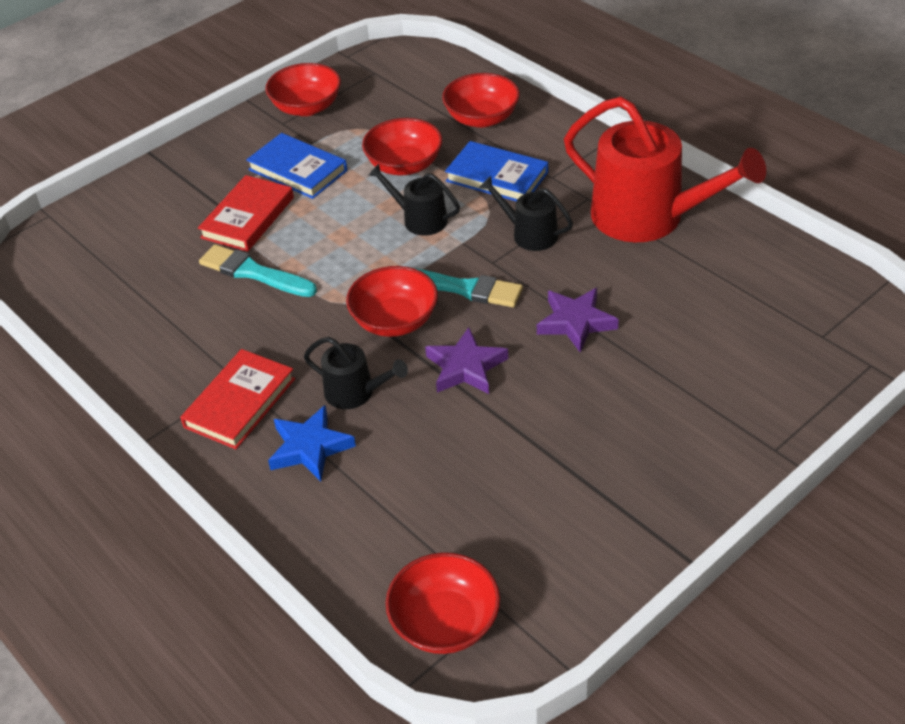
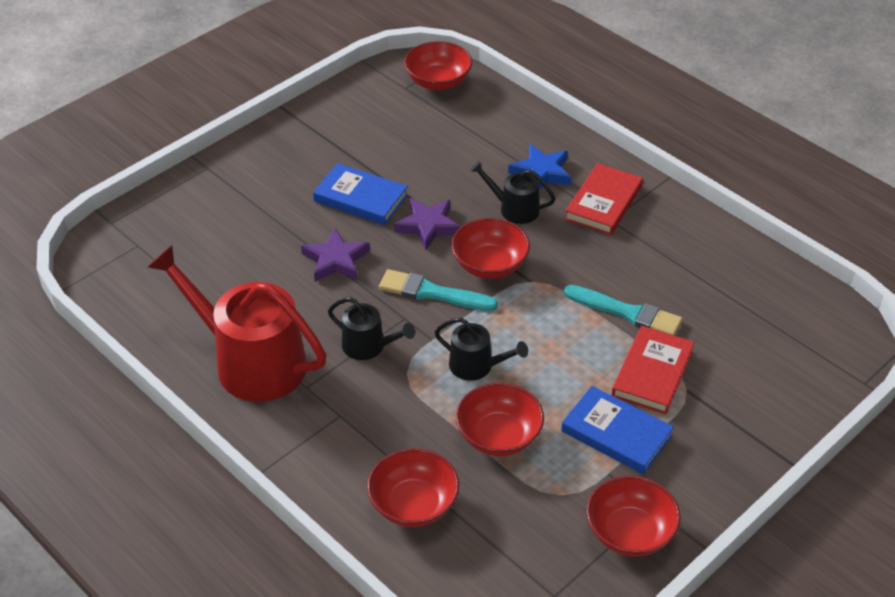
camera: 175 degrees right, 0 degrees up
(497, 177) = (398, 417): blue book -> blue book (360, 198)

